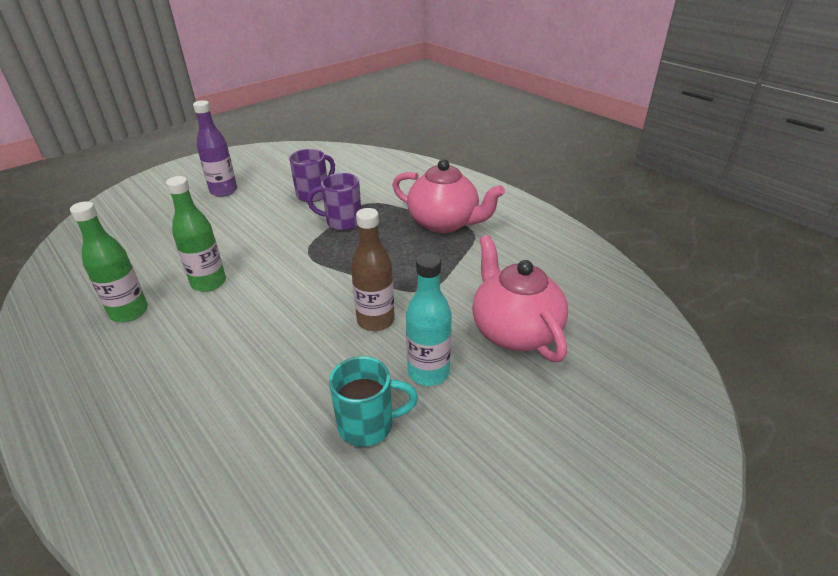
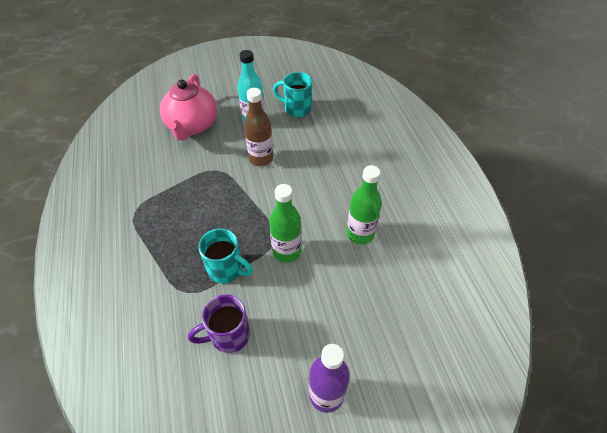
camera: 155 degrees left, 15 degrees up
(129, 312) = (419, 225): green bottle -> green bottle (286, 251)
(342, 222) = (226, 269): purple mug -> turquoise mug
(444, 223) = (146, 230): pink teapot -> none

